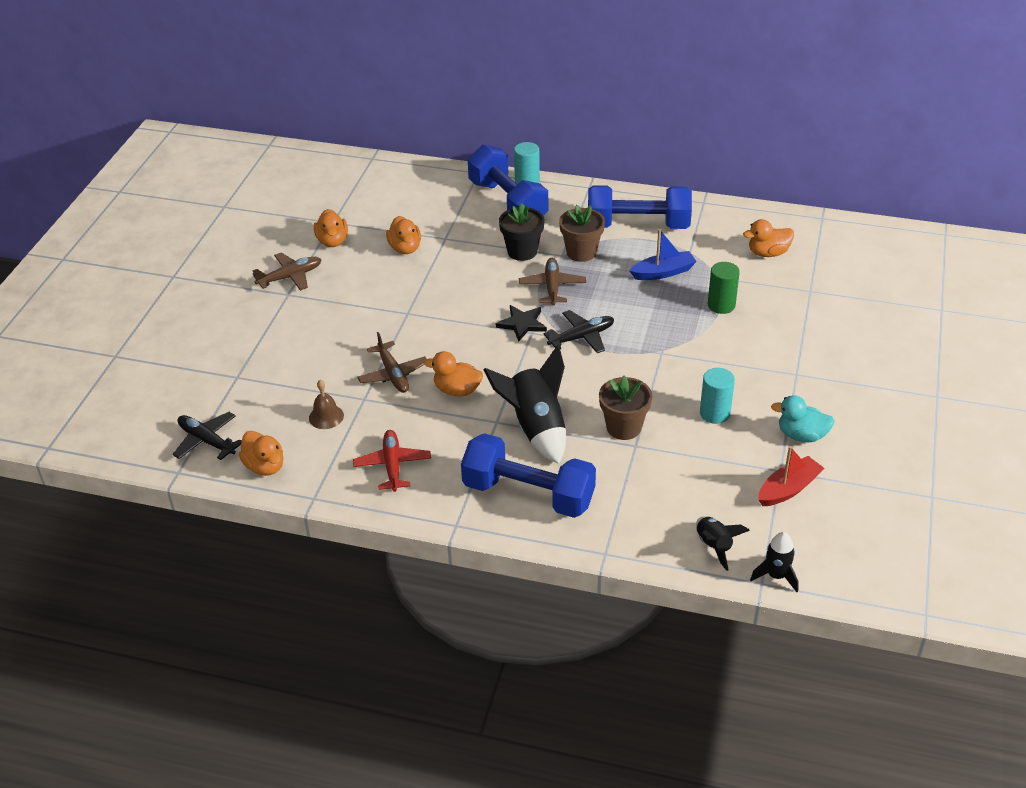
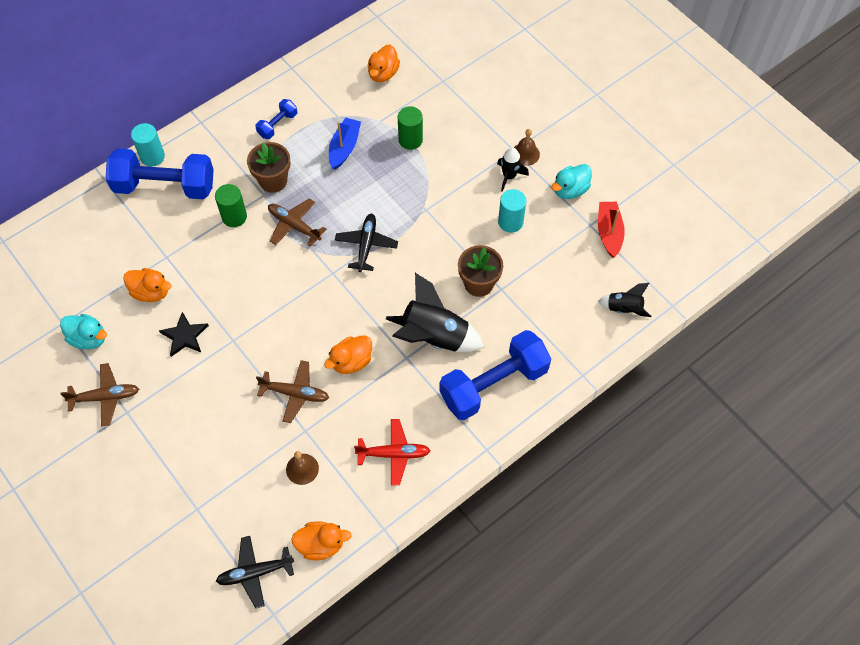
camera: 55 degrees left, 20 degrees up
(290, 277) = (105, 397): brown plane -> brown plane turned 75 degrees clockwise
(332, 241) = (88, 338): orange duck -> turquoise duck
(392, 465) = (394, 454): red plane -> red plane turned 150 degrees clockwise
(522, 251) = (234, 217): black flower pot -> green cylinder
(522, 324) = (317, 272): black star -> black star (184, 336)
(638, 225) = (277, 125): blue dumbbell -> blue dumbbell, size x0.47
(776, 576) = (672, 293): black rocket -> black rocket (509, 176)
(802, 384) = (525, 154): none -> brown bell

